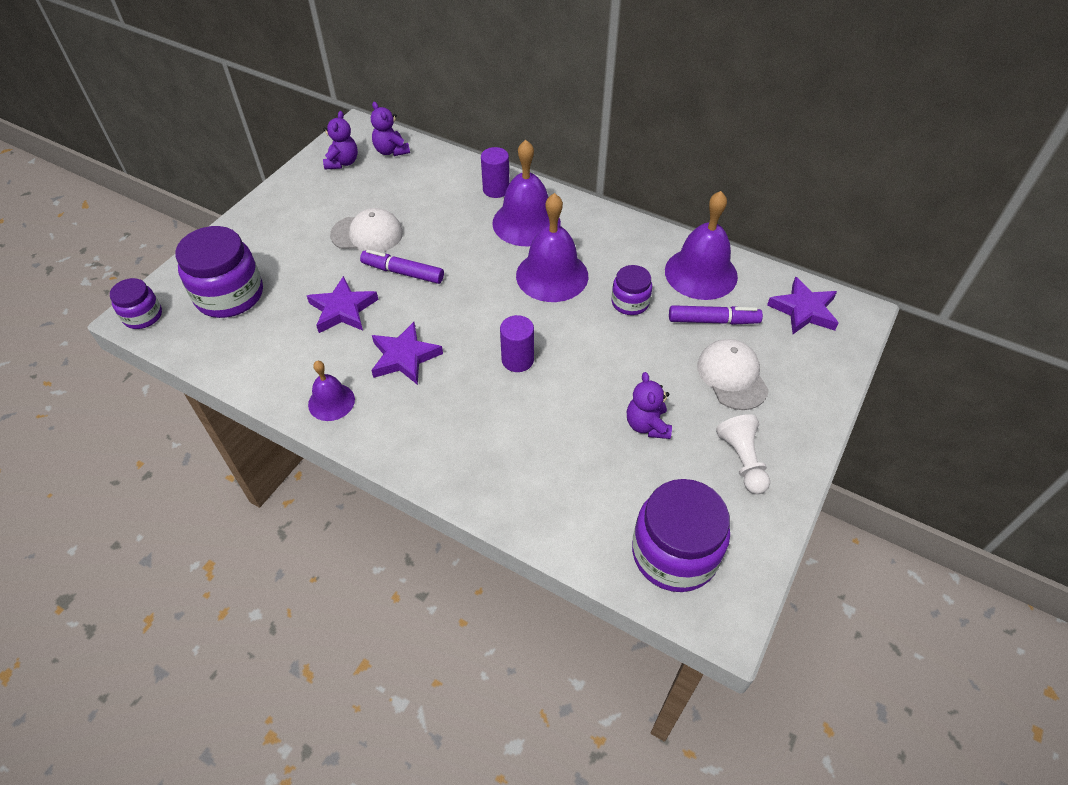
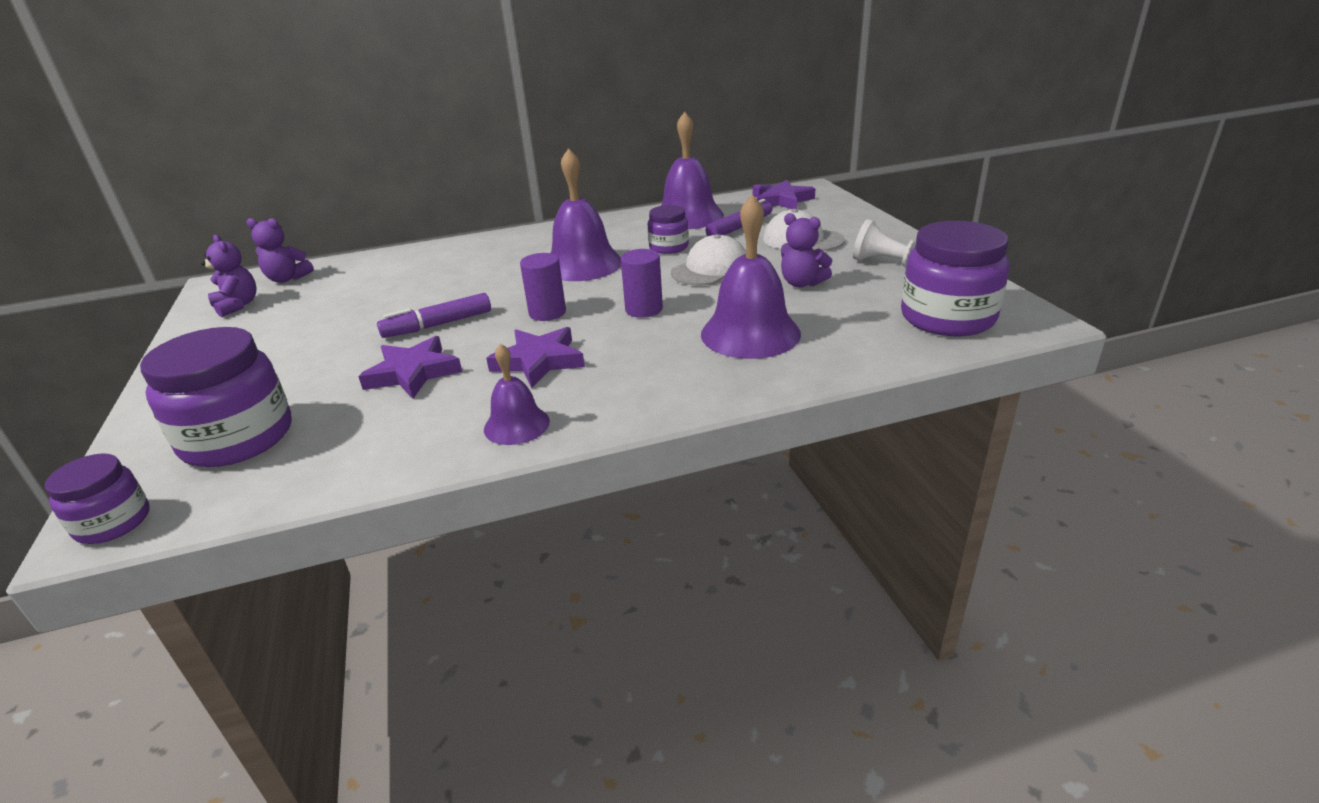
camera: 45 degrees left, 20 degrees down
(367, 234) = (352, 325): white cap -> white cap (710, 269)
(496, 189) = (443, 253): purple cylinder -> purple cylinder (547, 313)
(526, 222) = (506, 254): purple bell -> purple bell (750, 333)

